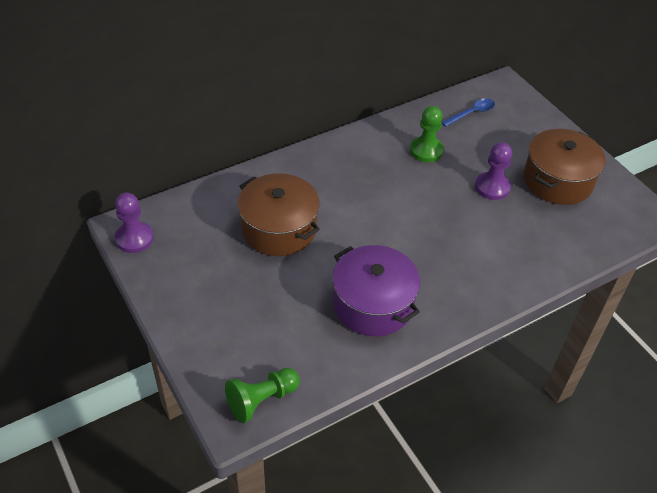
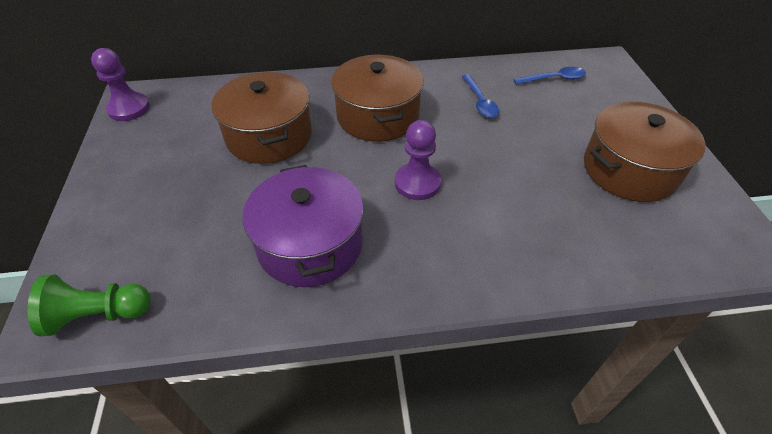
camera: 25 degrees right, 0 degrees up
(354, 186) = (378, 116): none -> brown pot
(426, 150) = (480, 102): green pawn -> blue spoon
(492, 187) = (538, 156): purple pawn -> purple pawn (417, 183)

